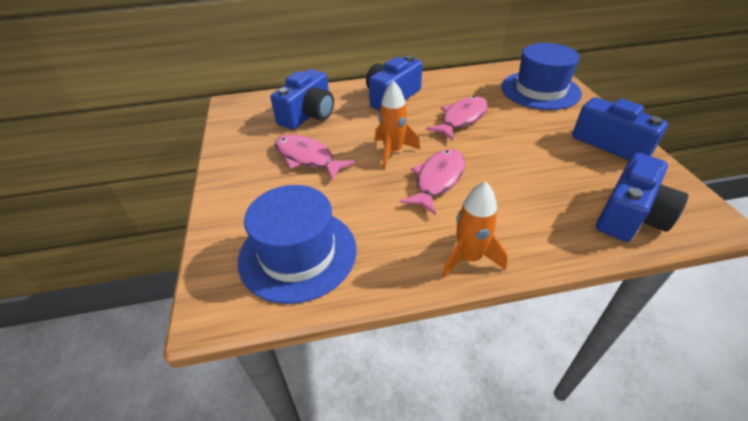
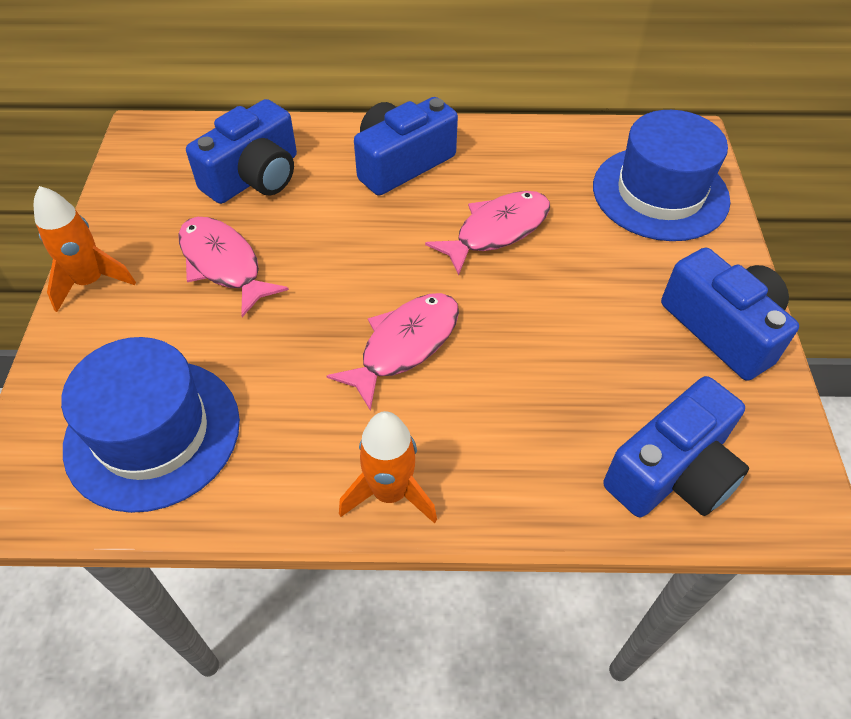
camera: 10 degrees right, 10 degrees up
(393, 152) = (358, 277): orange rocket -> orange rocket (90, 282)

